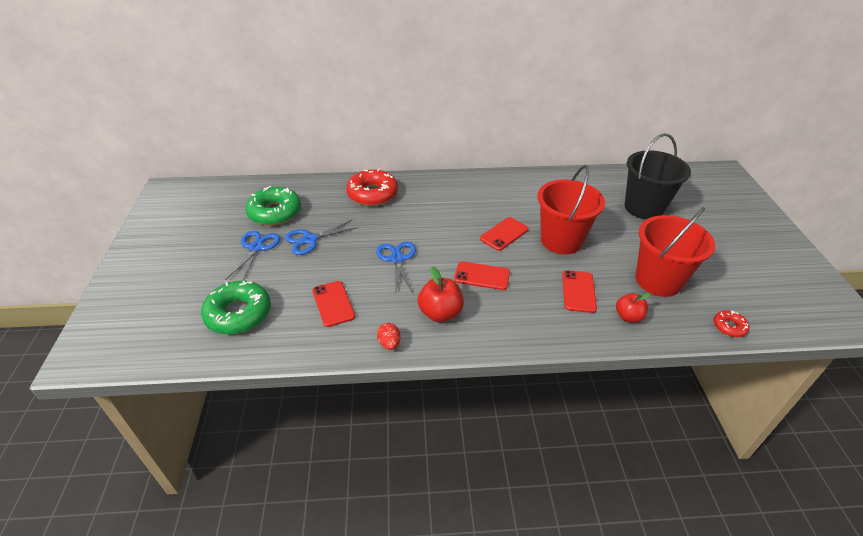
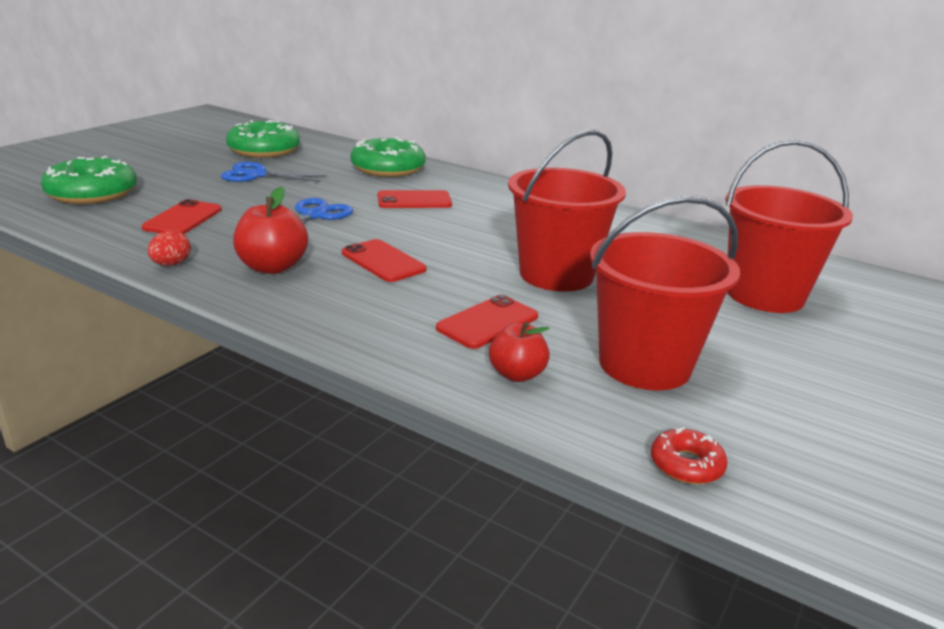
camera: 35 degrees right, 15 degrees down
(256, 248) = (198, 164): blue scissors -> none
(372, 194) = (388, 168): red donut -> green donut
(504, 234) = (484, 243): red phone -> red phone (414, 200)
(644, 208) = (764, 295): black bucket -> red bucket

